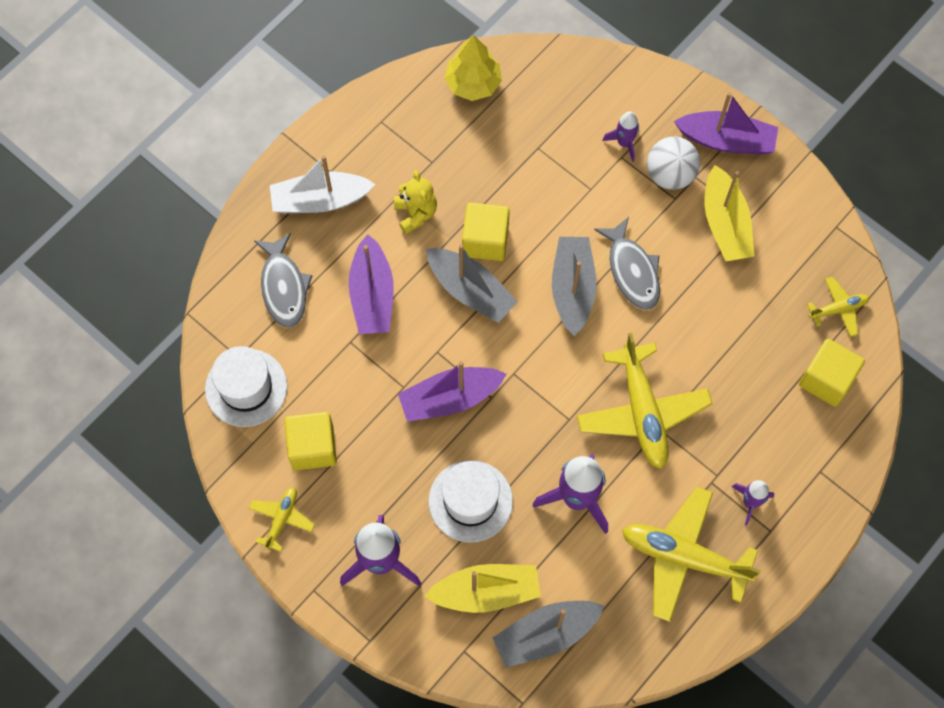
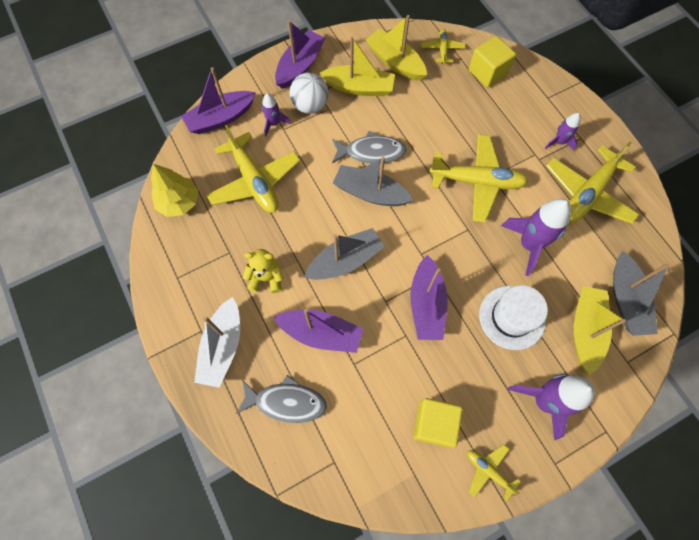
camera: 70 degrees left, 0 degrees up
(246, 388) = (364, 464): white hat -> none
(485, 240) = (309, 237): yellow cube -> none
(534, 152) = (254, 181): none -> yellow plane
(605, 80) = (221, 118): none -> purple boat
(788, 255) = (395, 62): none -> yellow boat

